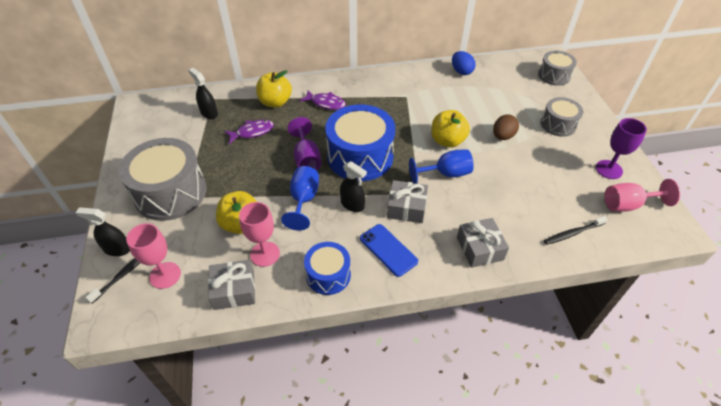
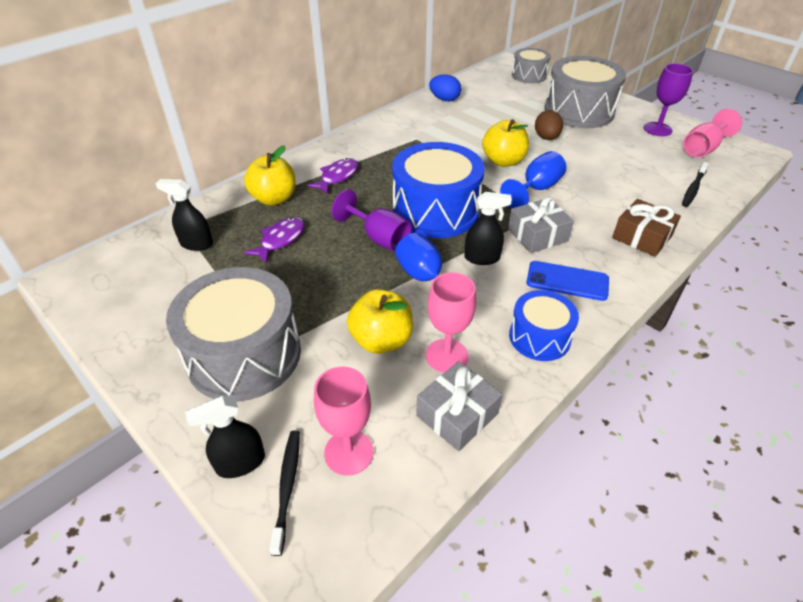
camera: 35 degrees left, 5 degrees down
(326, 103) = (337, 177): purple fish -> purple fish turned 45 degrees counterclockwise
(480, 248) = (641, 237): grey gift -> brown gift
(558, 124) = (579, 111): grey drum -> grey drum, size x1.80

